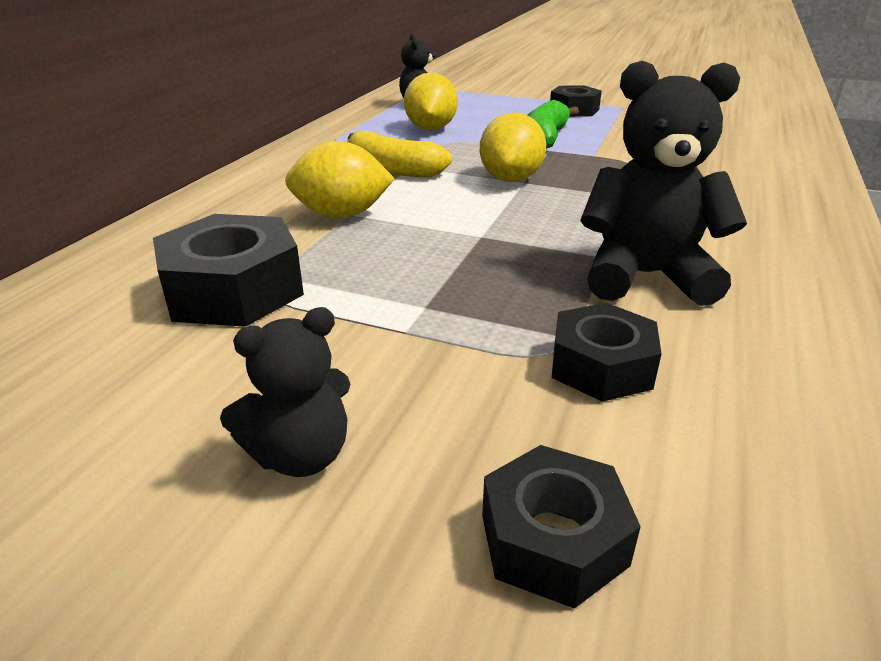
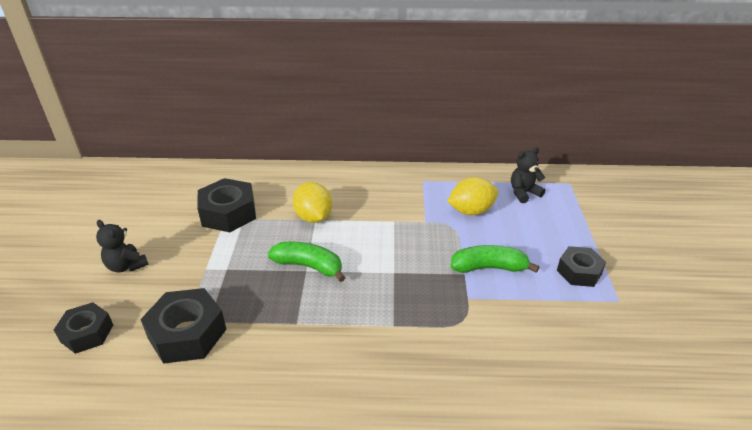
camera: 70 degrees right, 5 degrees up
(393, 170) = (385, 216): yellow banana -> none
(470, 233) = (309, 266): none -> green banana
(510, 179) = (396, 266): yellow lemon -> none
(601, 366) = (187, 334): black nut -> black nut, size x1.54
(646, 276) = (278, 342): black teddy bear -> none

